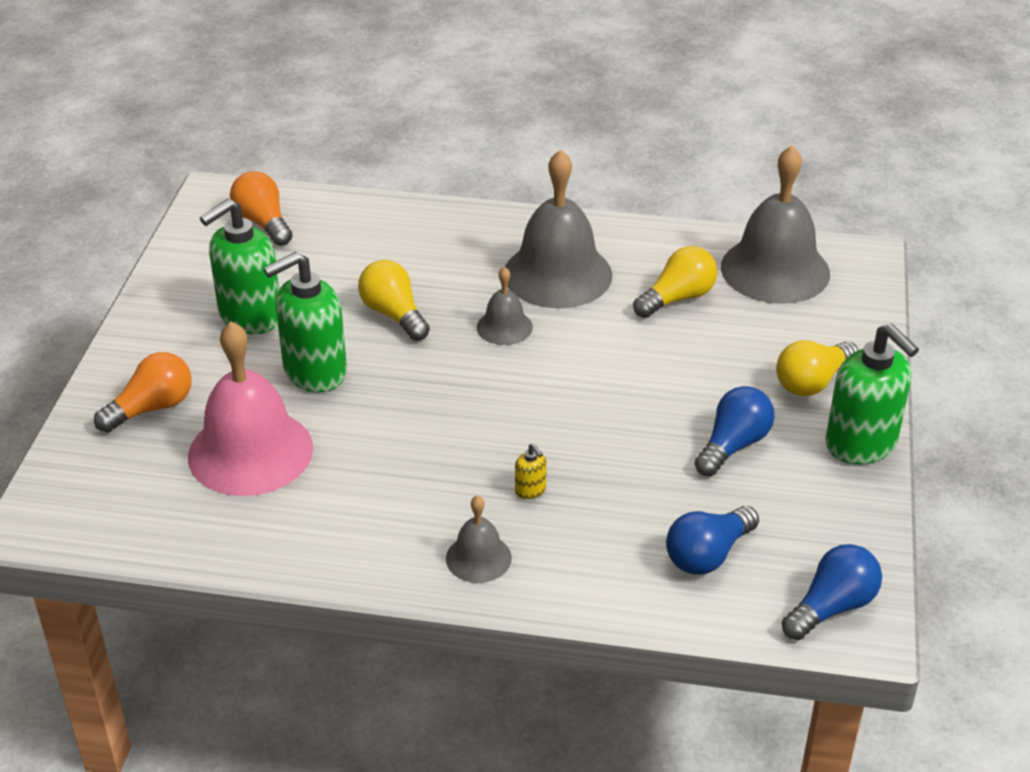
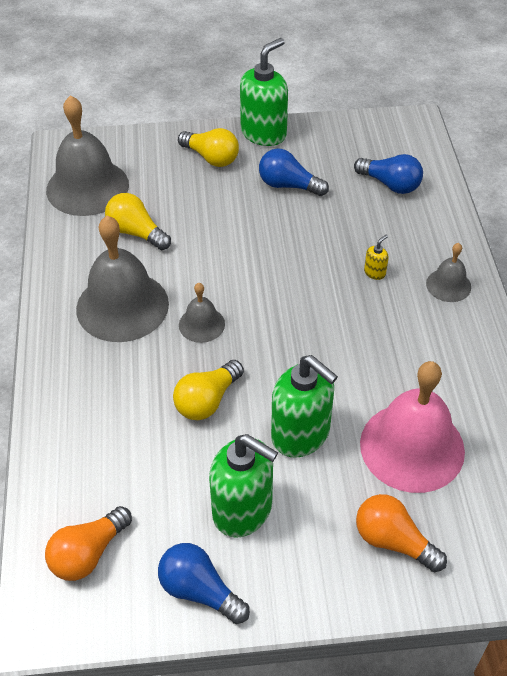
camera: 105 degrees left, 10 degrees up
(831, 607) = (405, 134): blue light bulb -> blue light bulb (200, 591)

